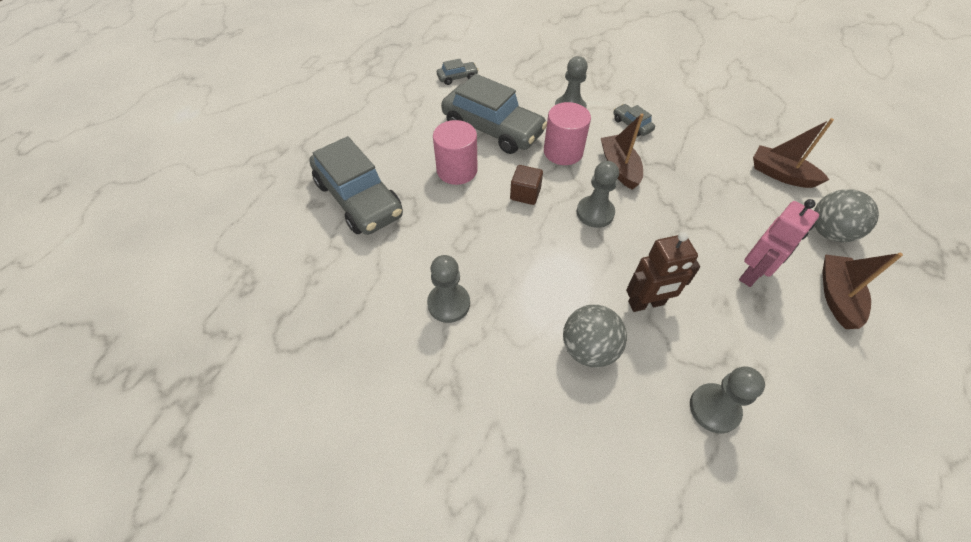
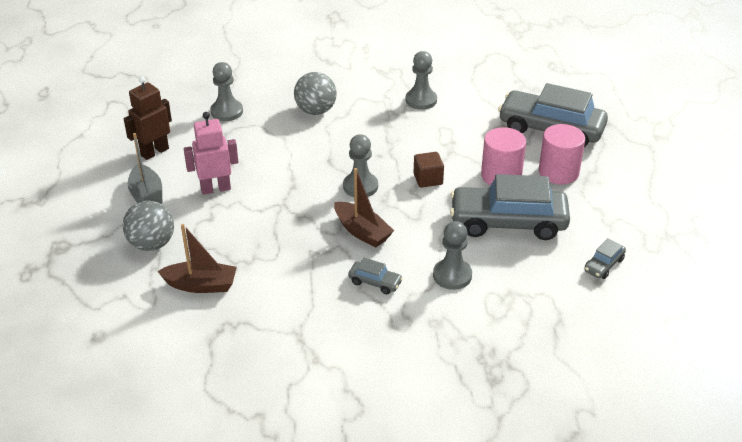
camera: 150 degrees right, 15 degrees down
(563, 152) = (424, 226): pink cylinder -> pink cylinder (558, 172)
(646, 303) = (289, 144): brown robot -> brown robot (154, 152)
(752, 274) = (215, 189): pink robot -> pink robot turned 60 degrees clockwise
(836, 296) = (147, 197): brown boat -> grey boat

